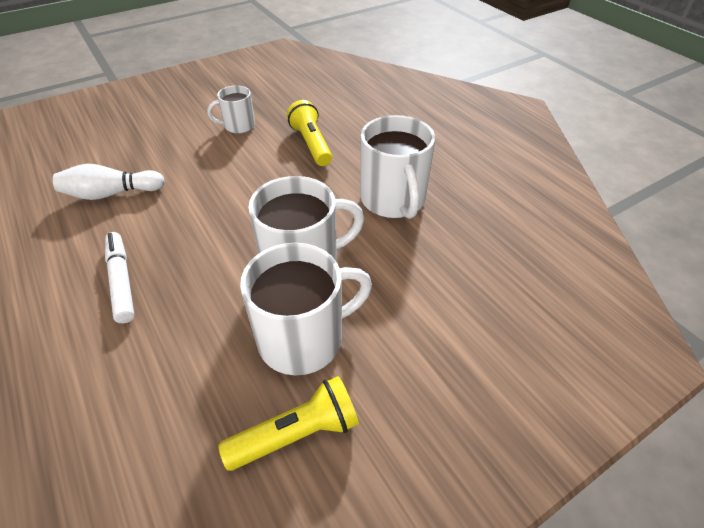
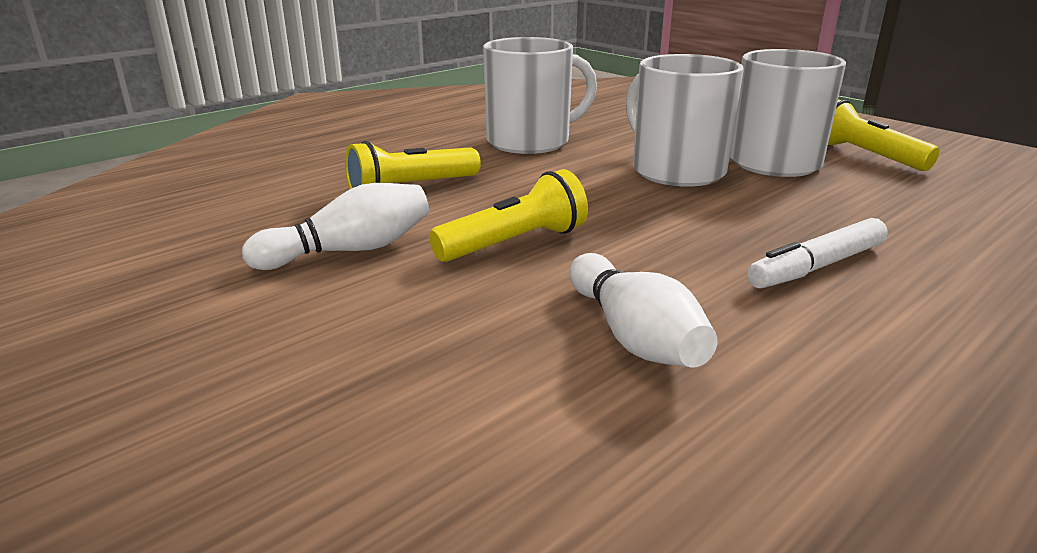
camera: 100 degrees left, 20 degrees down
(219, 172) = (514, 243): none -> yellow flashlight
(238, 126) = (349, 251): white mug -> white bowling pin

